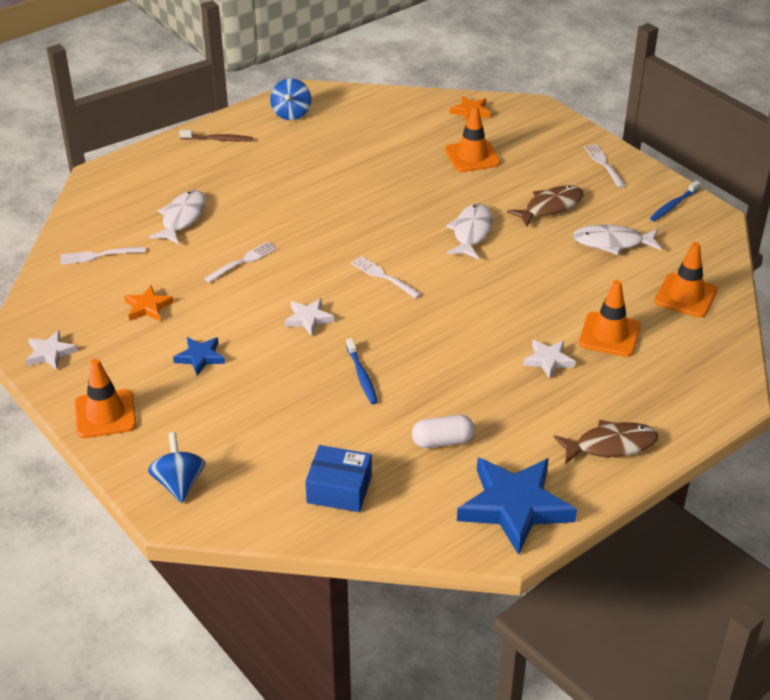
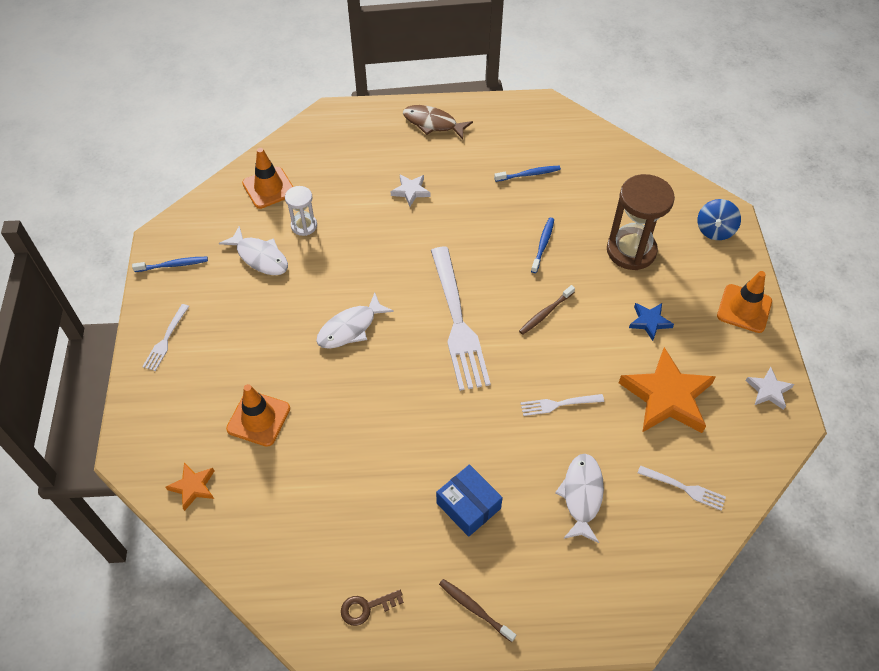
camera: 145 degrees left, 15 degrees up
(148, 307) = (667, 397): orange star -> orange star, size x2.04
(182, 218) = (582, 495): white fish -> white fish turned 135 degrees clockwise
(263, 414) = (631, 250): none -> brown hourglass
(291, 114) = (367, 607): blue spinning top -> brown key
(308, 319) = (545, 313): white star -> brown toothbrush
(339, 489) = (615, 177): blue box -> blue box (468, 505)
(383, 276) = (457, 322): white fork -> white fork, size x2.17
(442, 441) = (528, 174): white capsule -> blue toothbrush
(514, 507) = (521, 119): blue star -> none
(550, 207) = (263, 318): brown fish -> none
(609, 282) = (304, 225): none -> white hourglass
(609, 335) = (352, 188): orange traffic cone -> none

